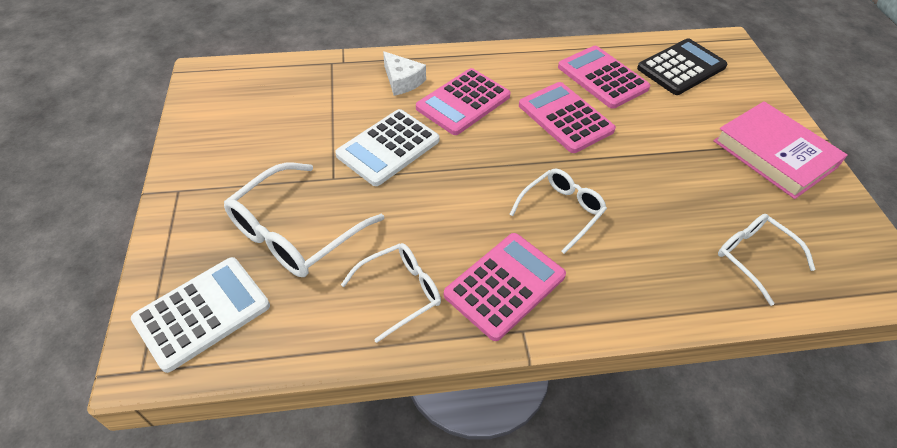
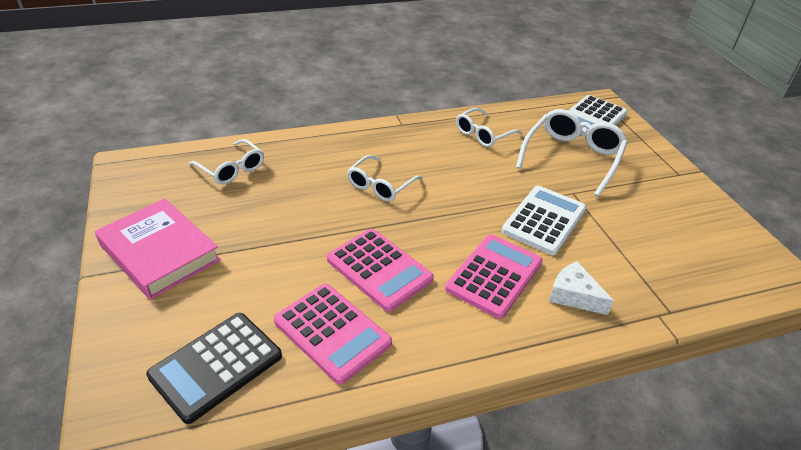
camera: 170 degrees right, 10 degrees down
(504, 285) = (417, 142): pink calculator -> none

